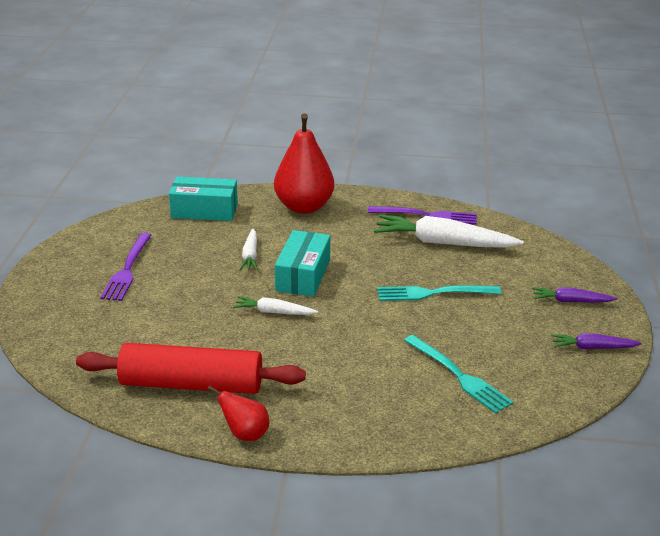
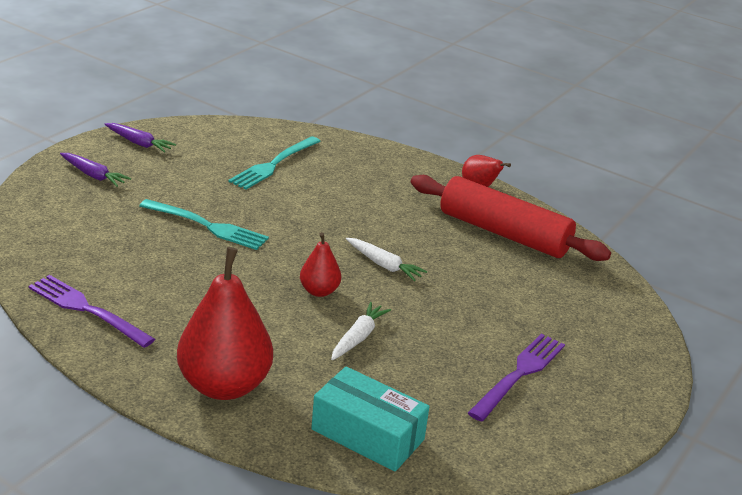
camera: 155 degrees left, 0 degrees up
(303, 275) = (319, 291): turquoise box -> red pear
(443, 243) = (120, 269): white carrot -> none
(459, 375) = (274, 164): turquoise fork -> turquoise fork turned 135 degrees counterclockwise

